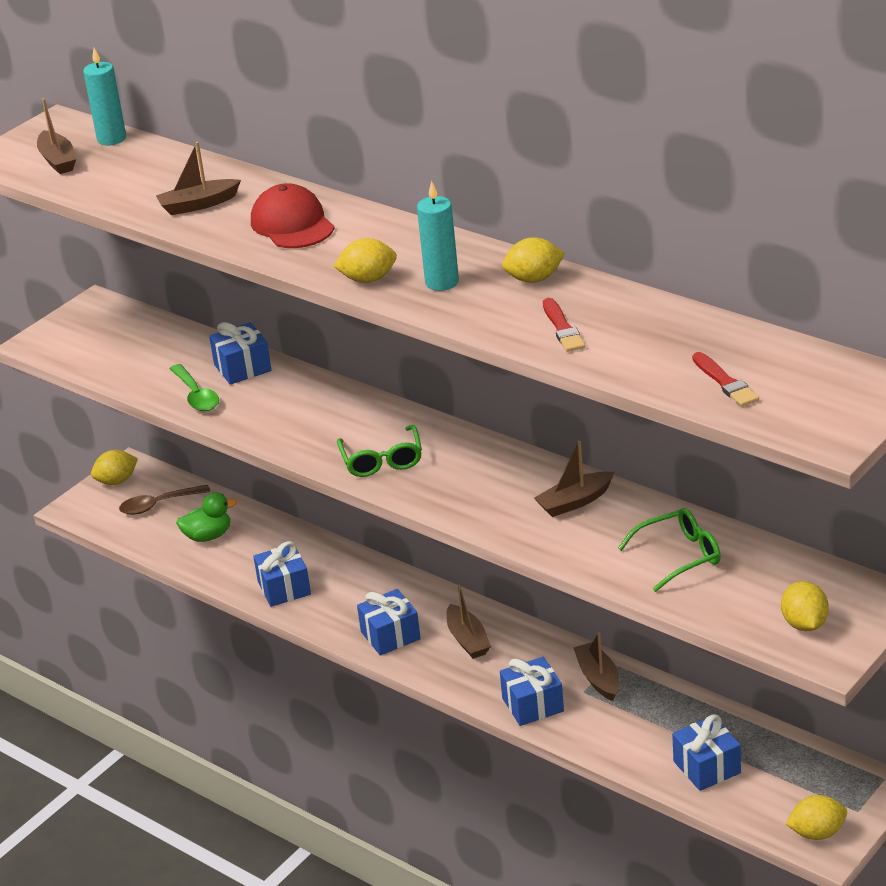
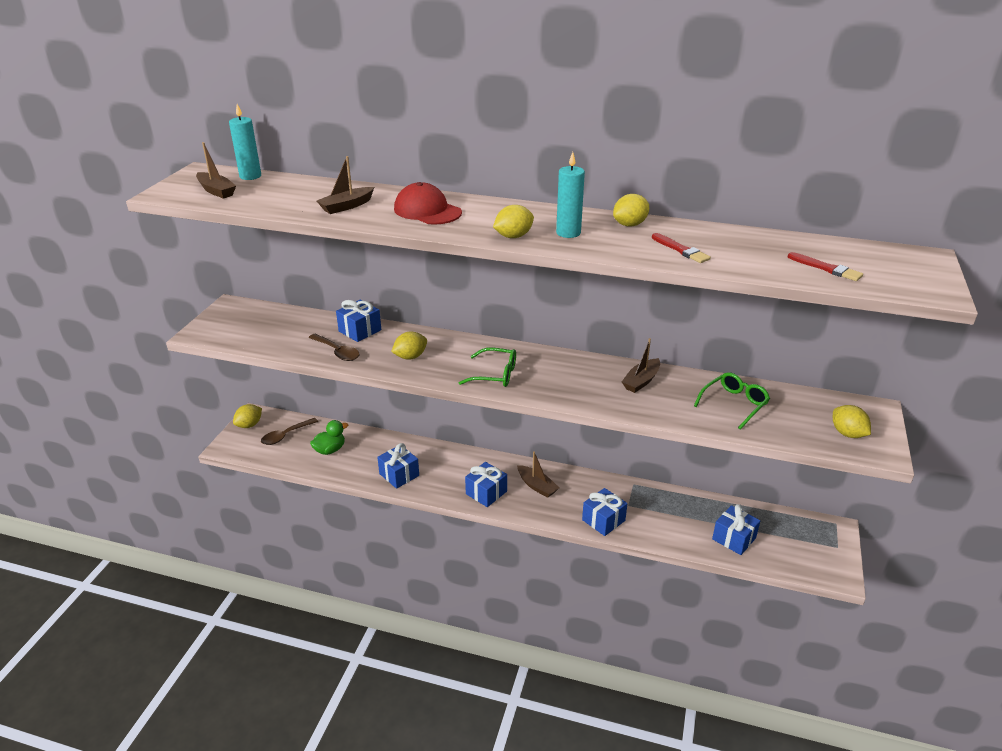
camera: 25 degrees left, 0 degrees up
(196, 395) = (337, 352): green spoon -> brown spoon
(382, 460) = (495, 374): green glasses -> green glasses turned 45 degrees counterclockwise
(598, 678) = (631, 495): brown boat -> none
(817, 833) = (826, 567): yellow lemon -> yellow lemon (410, 357)

